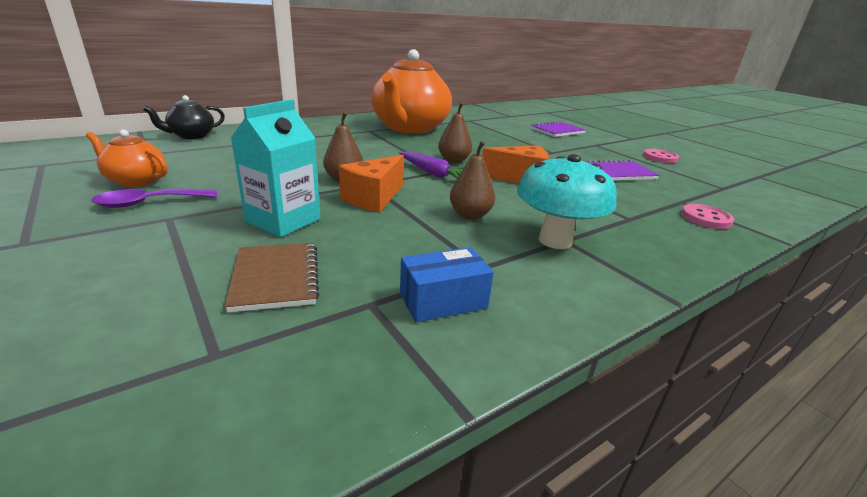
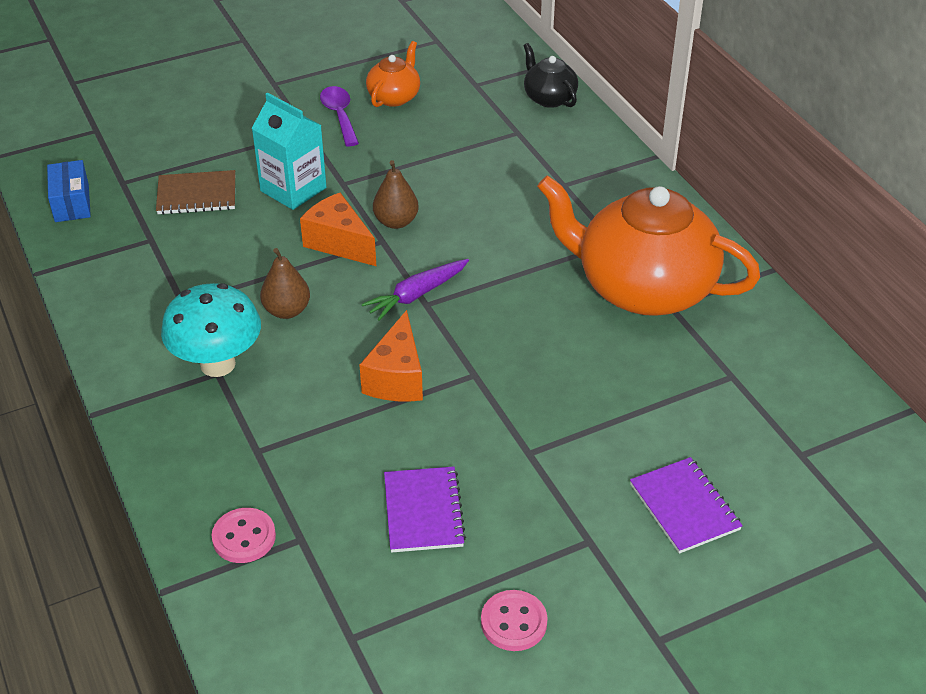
camera: 100 degrees right, 15 degrees up
(443, 301) = (142, 274): blue box -> blue box (72, 203)
(454, 160) = (471, 321): brown pear -> none

